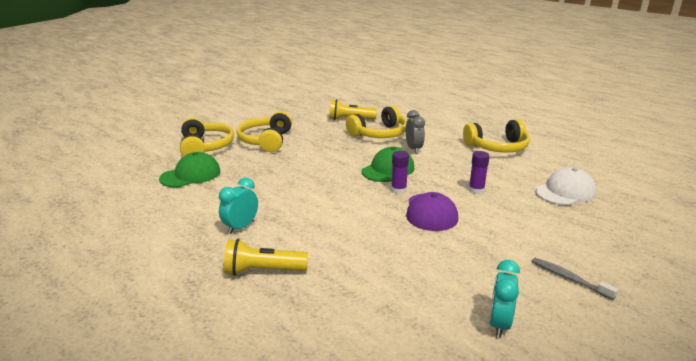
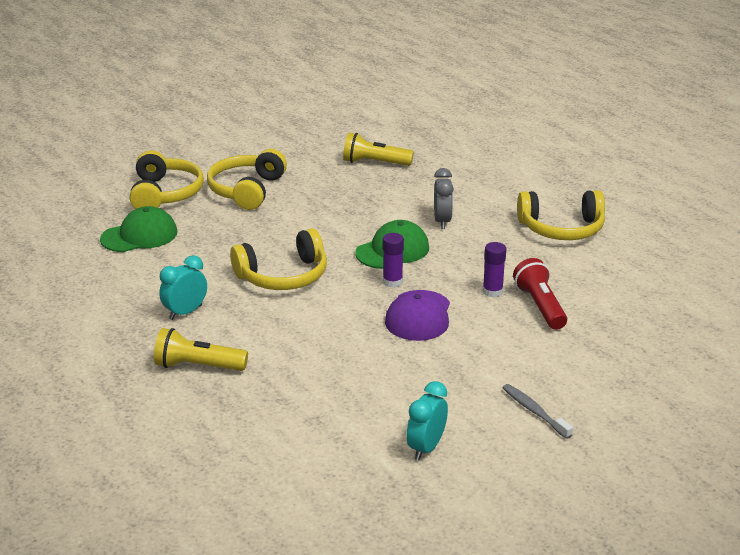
camera: 10 degrees right, 5 degrees up
(379, 134) = (406, 192): yellow headphones -> yellow headphones (283, 276)
(517, 197) = (540, 306): none -> red flashlight
(565, 192) = (608, 305): white cap -> none

